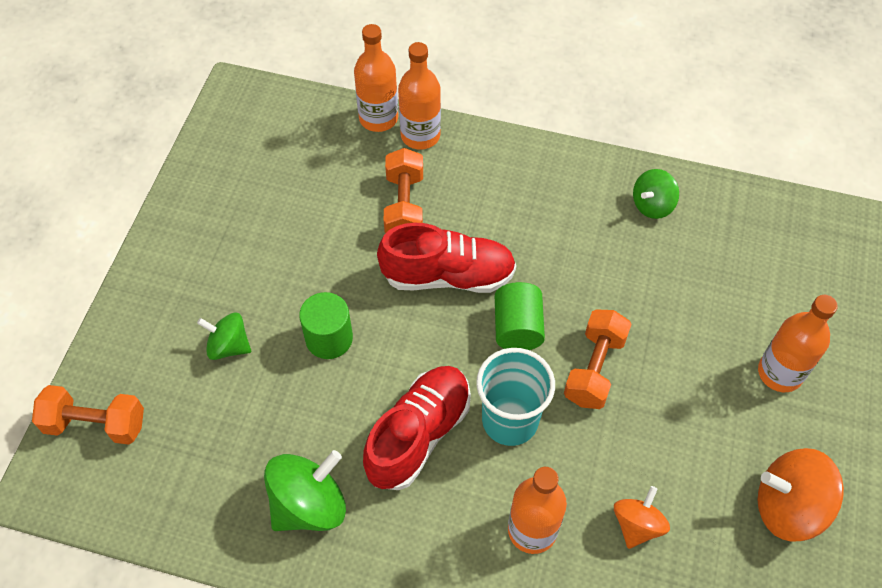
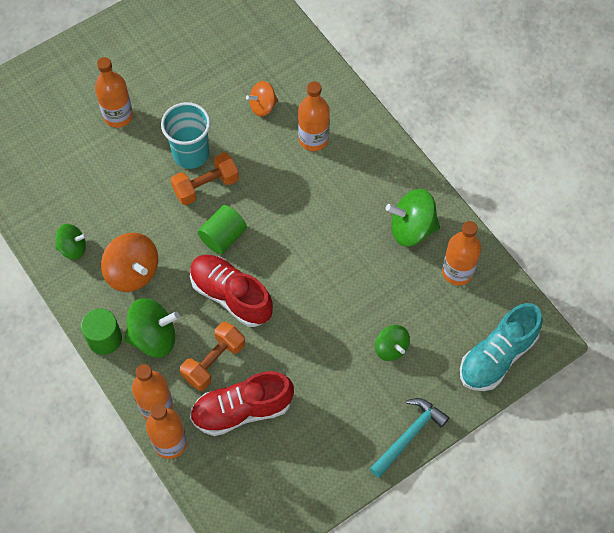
camera: 140 degrees left, 5 degrees up
(96, 424) = (497, 356): orange dumbbell -> turquoise shoe
(145, 276) = (409, 436): none -> turquoise hammer
(211, 491) = (457, 272): none -> orange bottle
(329, 338) = (330, 309): green cylinder -> green cylinder (104, 339)
(418, 435) = (327, 221): red shoe -> red shoe (242, 410)
(484, 186) = (153, 337): none -> green spinning top
(510, 420) = (275, 194): turquoise cup -> turquoise cup (191, 154)
(788, 507) = (186, 64): orange spinning top -> orange spinning top (133, 272)

